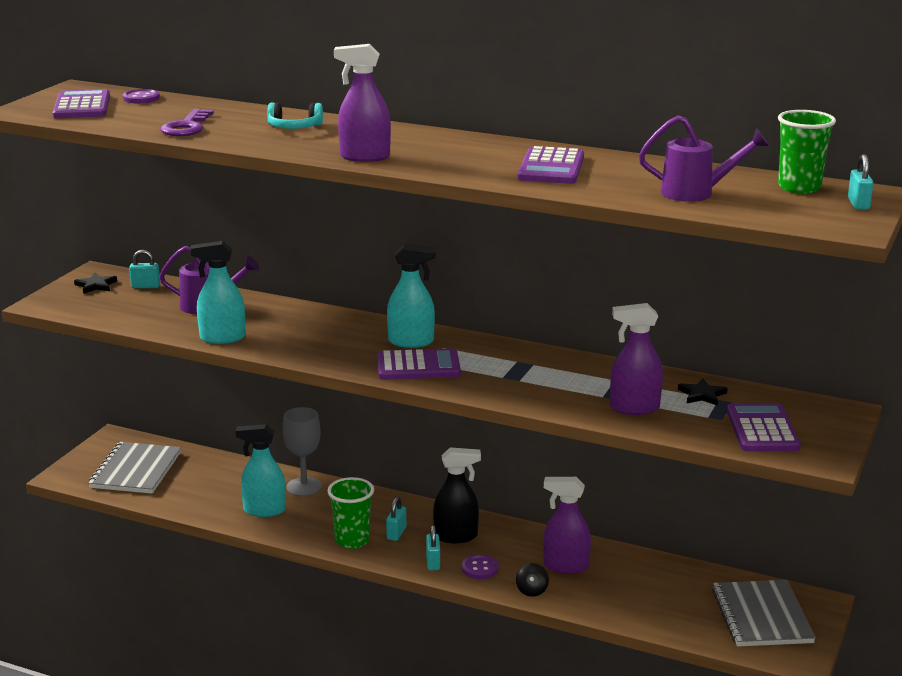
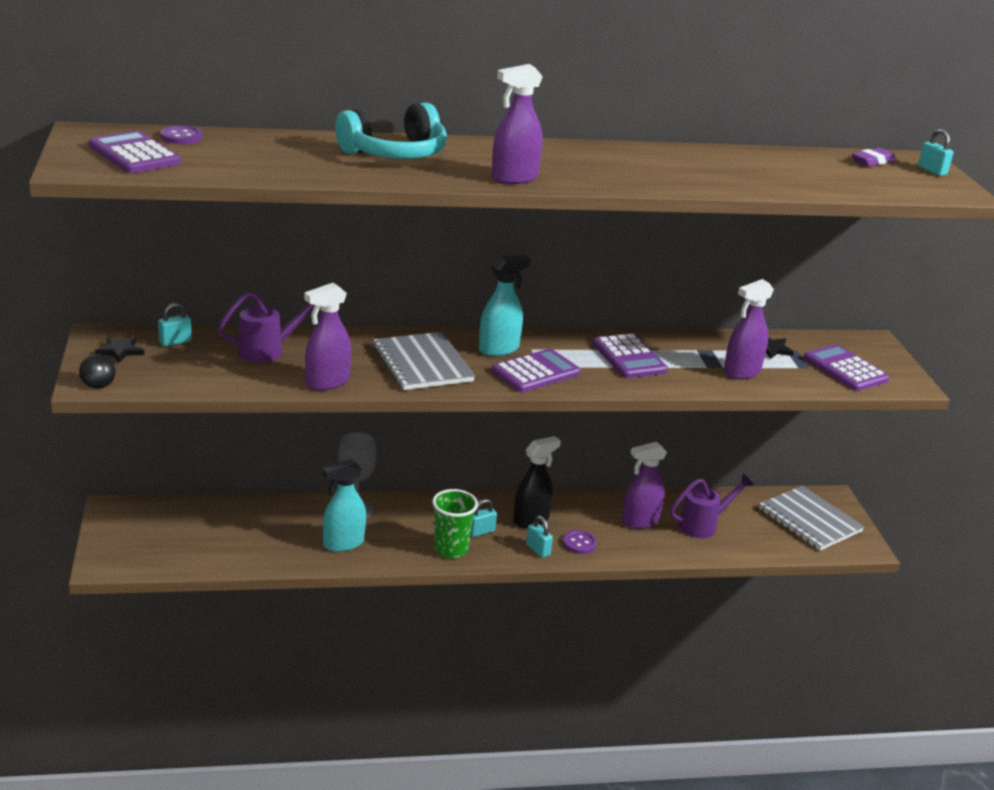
camera: 35 degrees left, 5 degrees up
(135, 470) = (174, 538): grey notebook -> grey notebook (422, 364)
(186, 127) = (291, 166): purple key -> none
(222, 338) = (327, 382): turquoise spray bottle -> purple spray bottle
(294, 127) = (395, 154): turquoise headphones -> turquoise headphones, size x1.79
(396, 533) = (481, 532): turquoise padlock -> turquoise padlock turned 75 degrees clockwise
(532, 591) = (637, 551): black spinning top -> black spinning top (98, 383)
(551, 168) = (678, 168): purple calculator -> purple calculator (629, 357)
(697, 193) = (818, 177): purple watering can -> purple watering can (703, 525)
(799, 187) = (872, 161): green cup -> purple eraser

